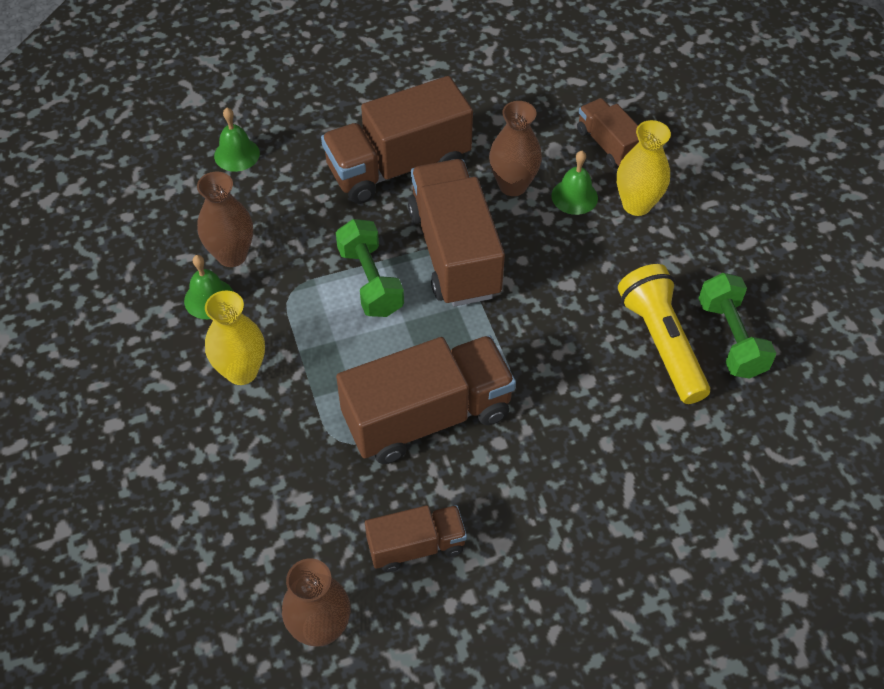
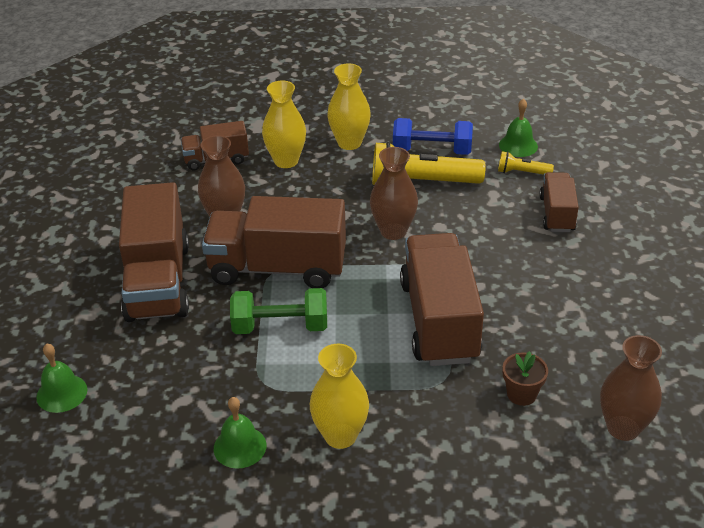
camera: 70 degrees left, 15 degrees down
(232, 255) = (194, 419): brown vase -> brown vase (393, 231)
(342, 518) = (521, 394): none -> brown flower pot
(416, 546) = (560, 353): brown truck -> brown truck (557, 214)
(574, 196) = (258, 189): green bell -> green bell (518, 145)
(702, 252) = (349, 143): none -> yellow vase
(730, 338) = (432, 151): green dumbbell -> blue dumbbell
(736, 446) = (522, 172): none -> yellow flashlight

